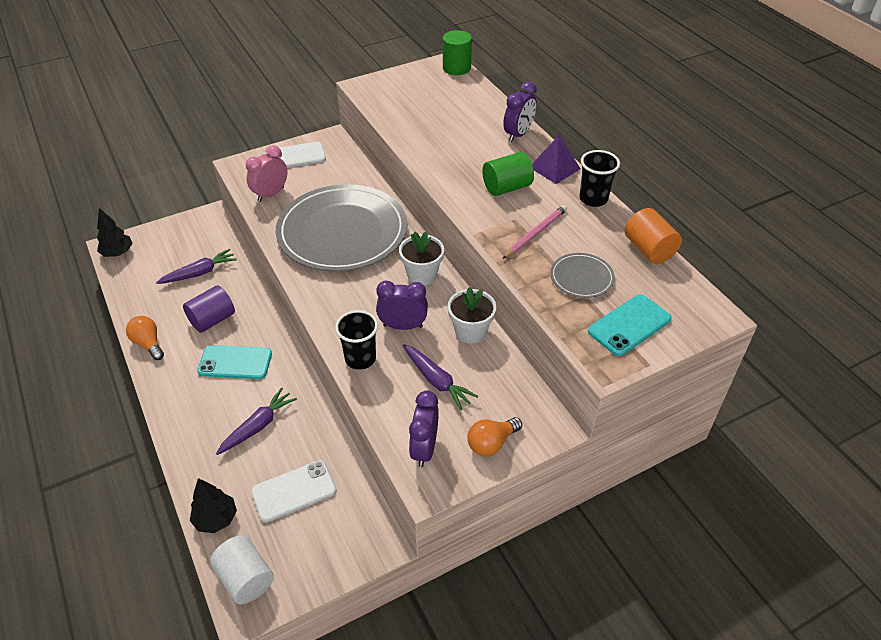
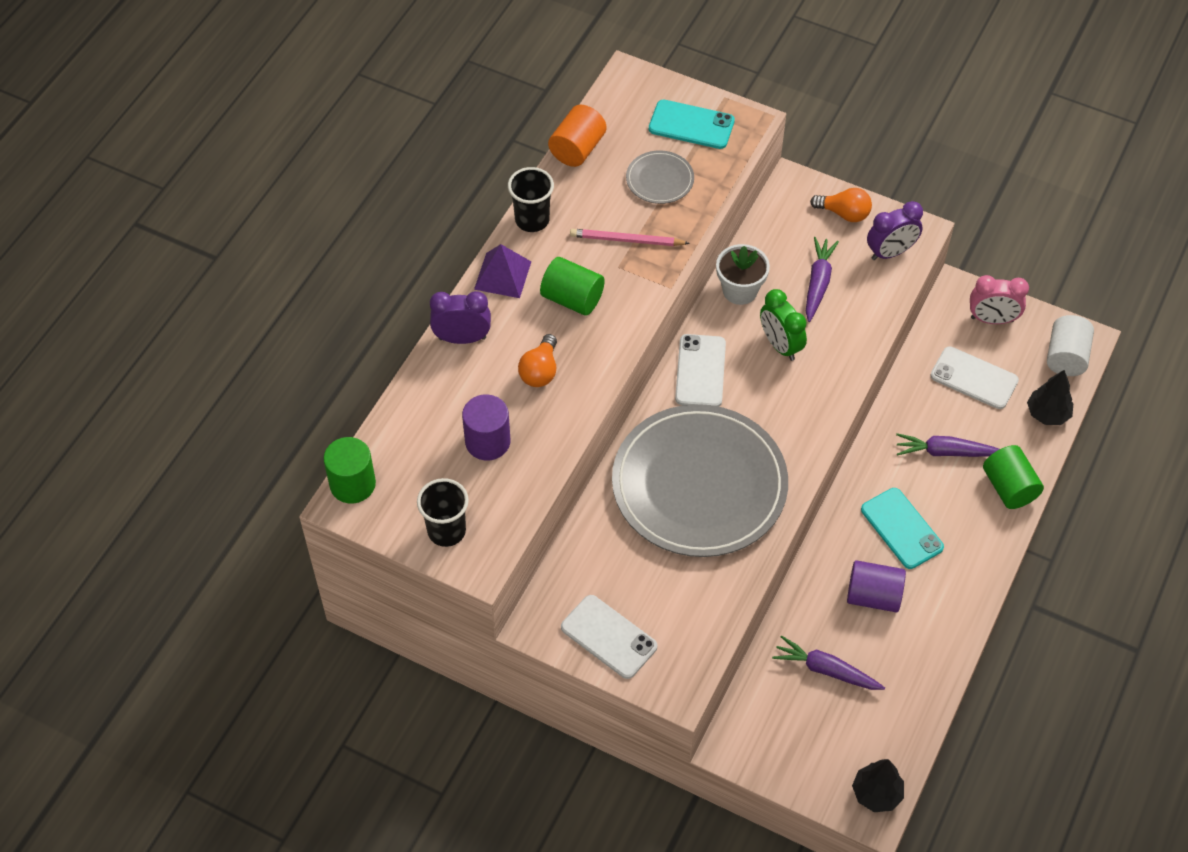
camera: 125 degrees left, 10 degrees up
(148, 344) = (954, 629): orange light bulb -> orange light bulb (540, 371)
(193, 444) = (1009, 487): none -> green cylinder
(271, 194) = (699, 606): pink clock -> pink clock (992, 319)
(360, 359) = (846, 353): black cup -> black cup (446, 531)
(403, 326) = (780, 345): purple clock -> green clock
(422, 275) = (700, 371): white flower pot -> white phone
(434, 116) = (487, 441): none -> purple cylinder

